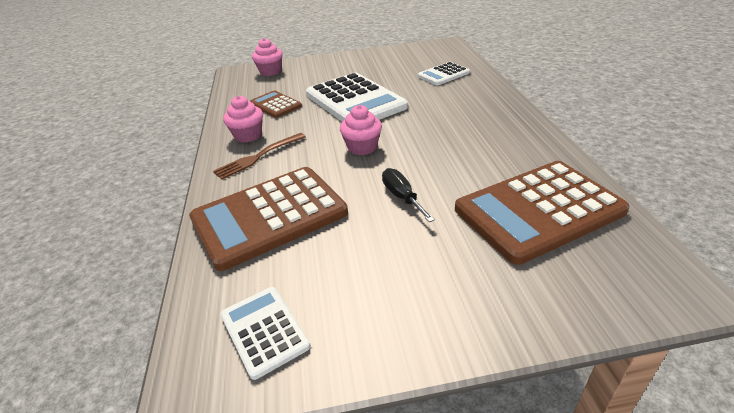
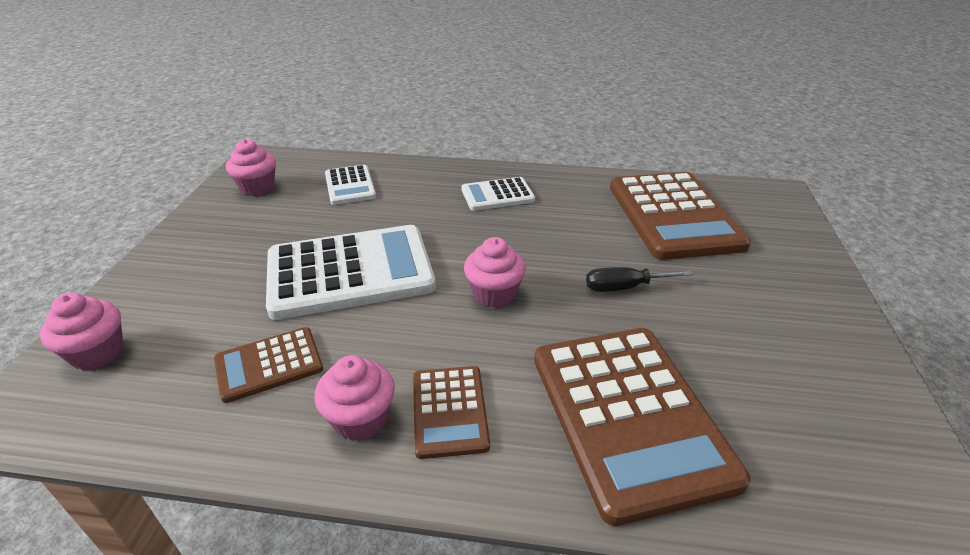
camera: 75 degrees left, 0 degrees up
(258, 157) = (449, 411): brown fork -> brown calculator
(264, 331) = (854, 447): white calculator -> white calculator (497, 195)
(416, 54) = (257, 187): none -> pink cupcake

